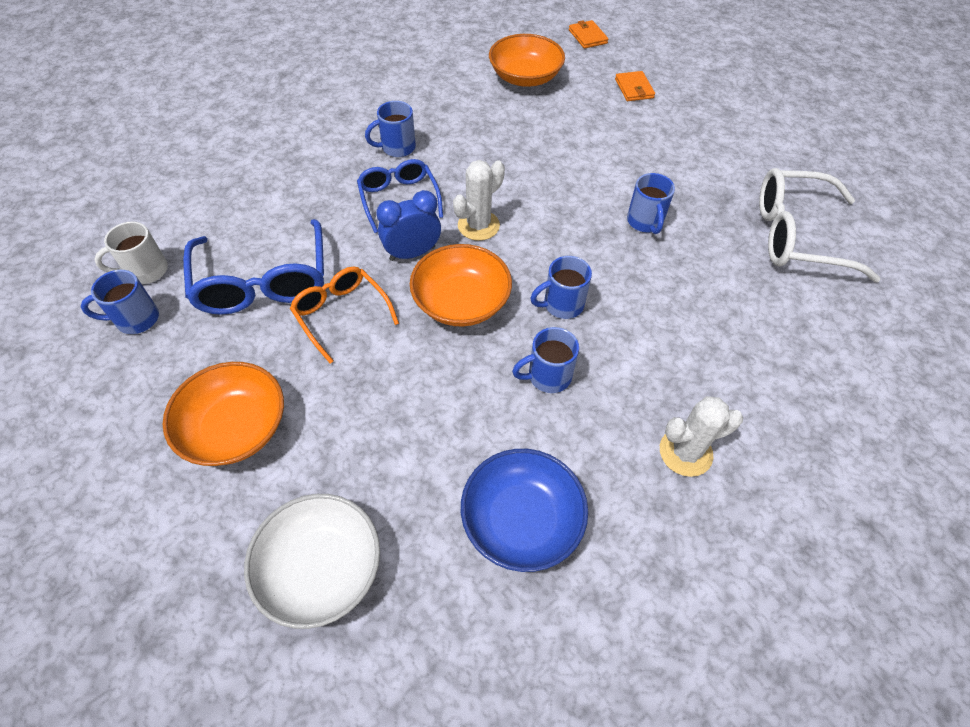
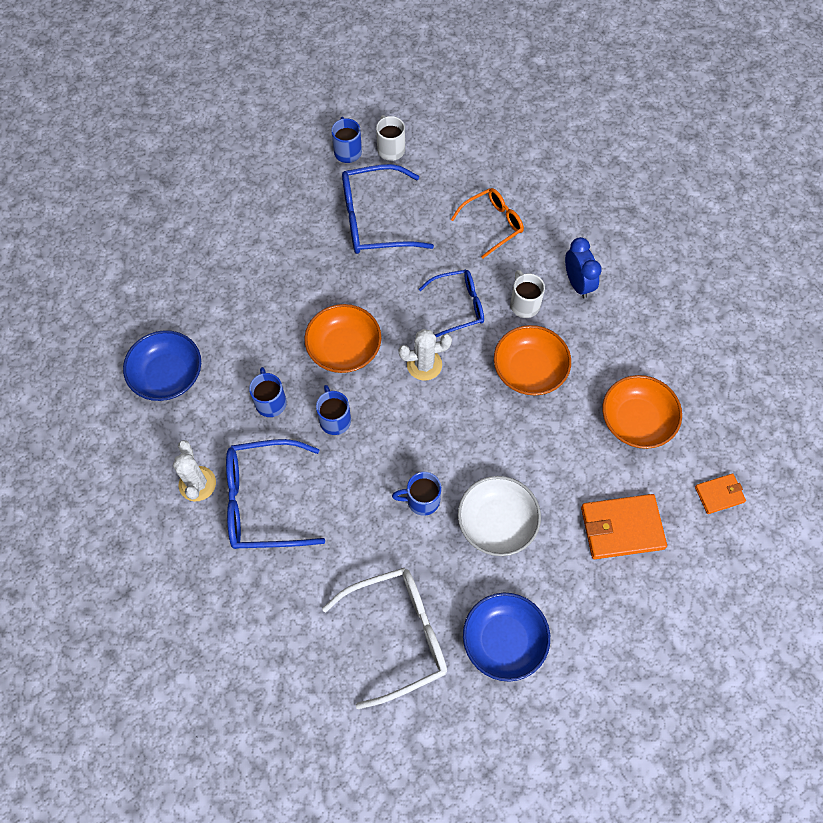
camera: 95 degrees right, 10 degrees up
(235, 428) = (255, 217): orange bowl -> orange bowl (529, 370)
(321, 568) = (158, 269): white bowl -> white bowl (497, 522)
(342, 315) = (339, 270): orange glasses -> orange glasses (492, 224)
(397, 148) = (524, 304): blue mug -> white mug
(412, 253) = (396, 315): blue clock -> blue clock (577, 283)
(478, 225) = (424, 365): white cactus -> white cactus turned 60 degrees counterclockwise
(634, 88) = (622, 528): orange wallet -> orange wallet, size x1.78
(687, 369) = (264, 501): none -> blue glasses
(768, 160) = (504, 640): none -> blue bowl
(798, 236) = (397, 635): white glasses -> white glasses turned 60 degrees clockwise

